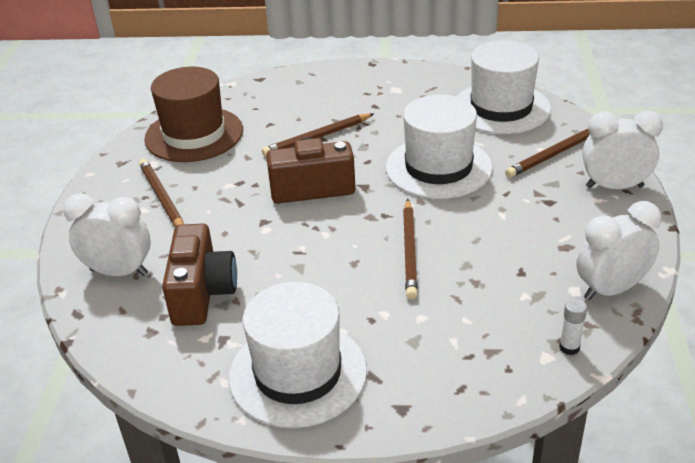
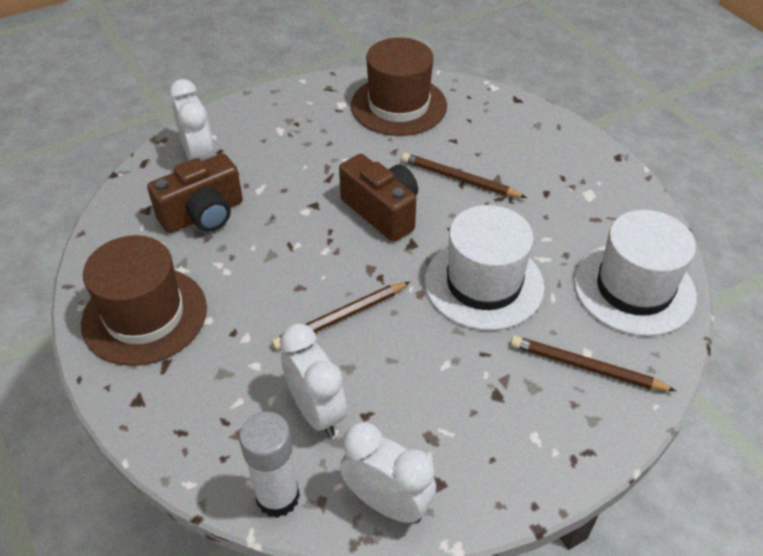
camera: 55 degrees right, 10 degrees up
(162, 198) = (301, 133): brown pencil -> none
(298, 373) = (144, 315): white hat -> brown hat
(569, 347) = (278, 497): white glue stick -> white glue stick, size x2.01
(614, 186) = (571, 445): white clock -> white clock (316, 411)

